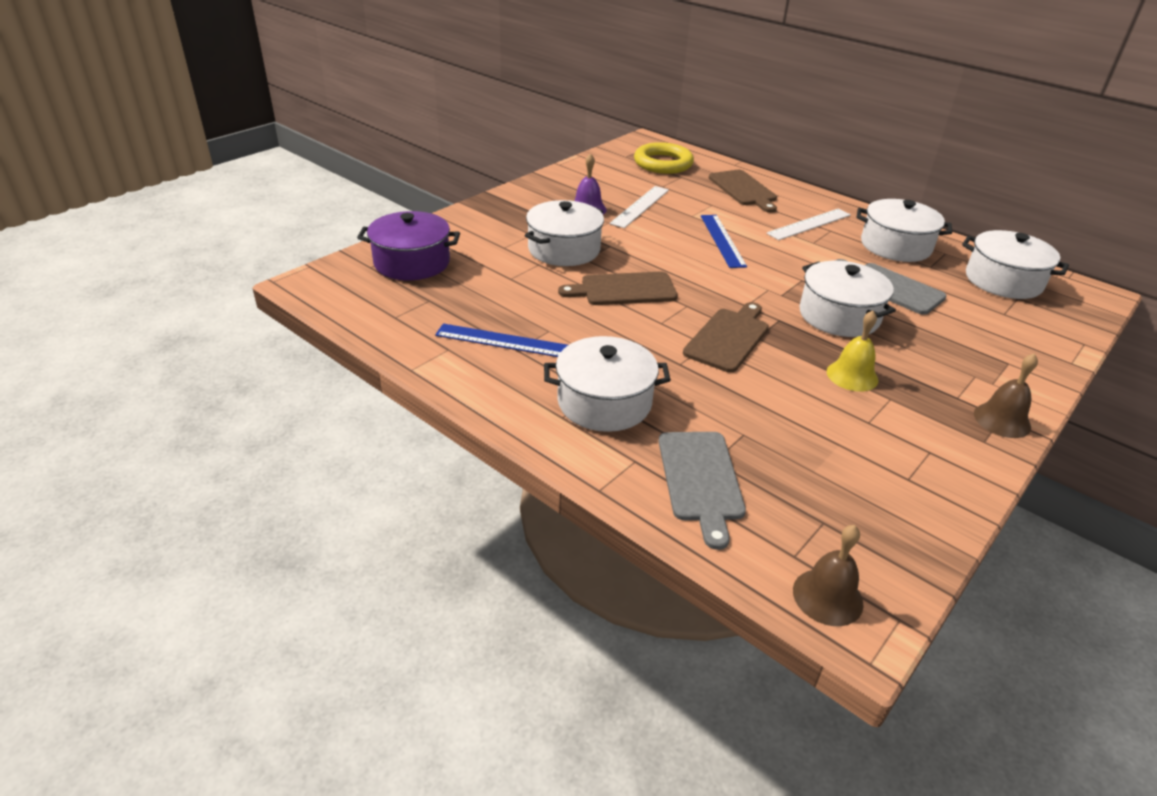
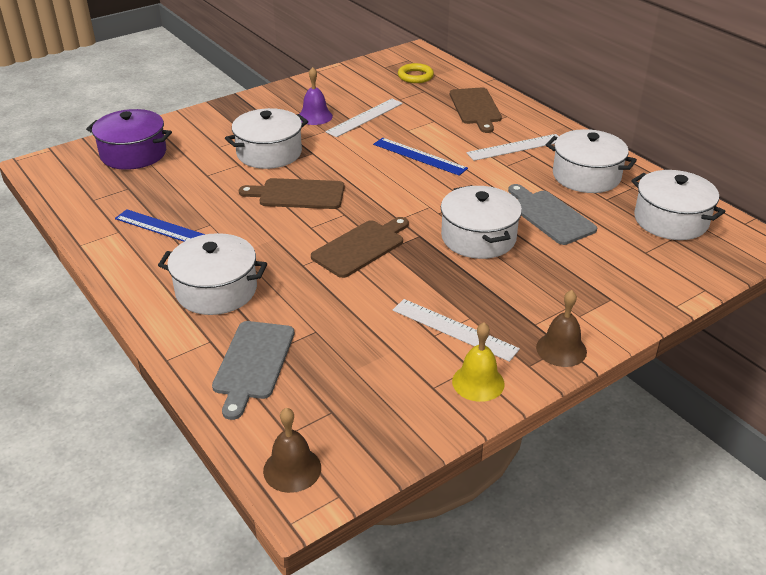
camera: 15 degrees right, 0 degrees up
(663, 163) = (415, 76): yellow ring -> yellow ring, size x0.63
(722, 240) = (419, 156): blue ruler -> blue ruler turned 60 degrees counterclockwise
(852, 375) = (449, 293): yellow bell -> yellow bell (478, 382)
(884, 413) = (454, 329): none -> white ruler

